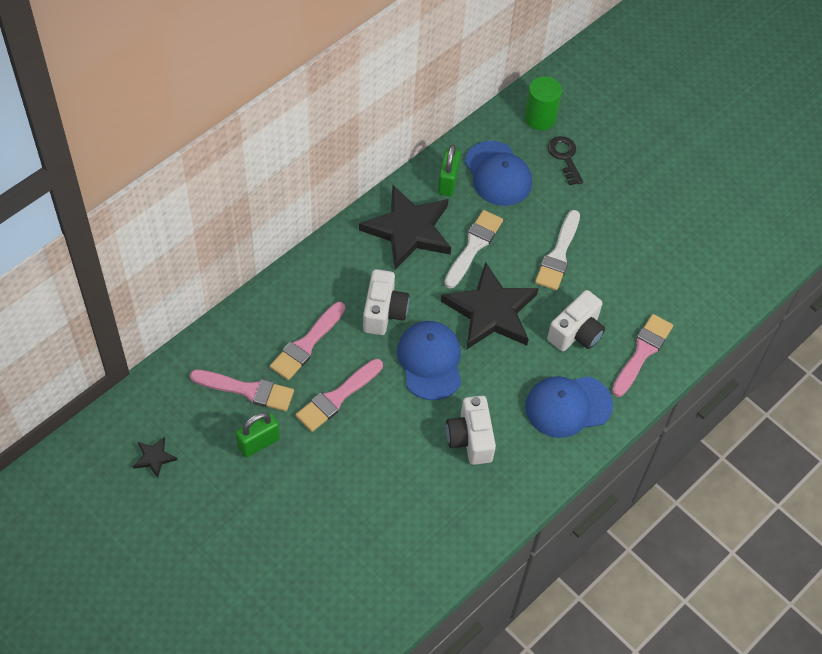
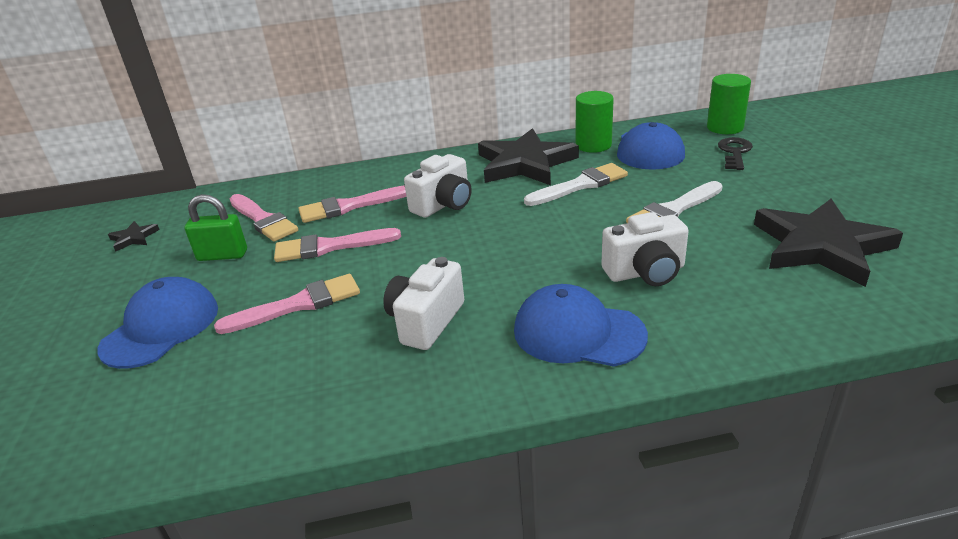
camera: 40 degrees right, 25 degrees down
(430, 361) = (450, 248): blue cap -> blue cap (161, 327)
(448, 182) = (593, 145): green padlock -> green cylinder
(491, 311) = (555, 230): black star -> black star (821, 246)
(642, 352) = (728, 314): pink brush -> pink brush (298, 305)

